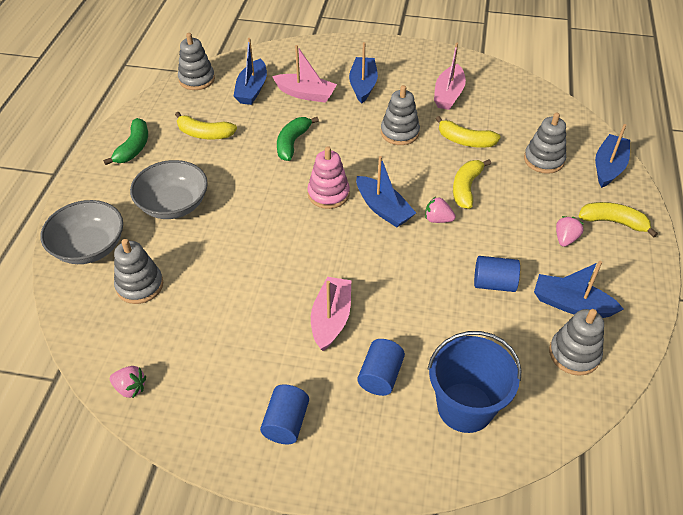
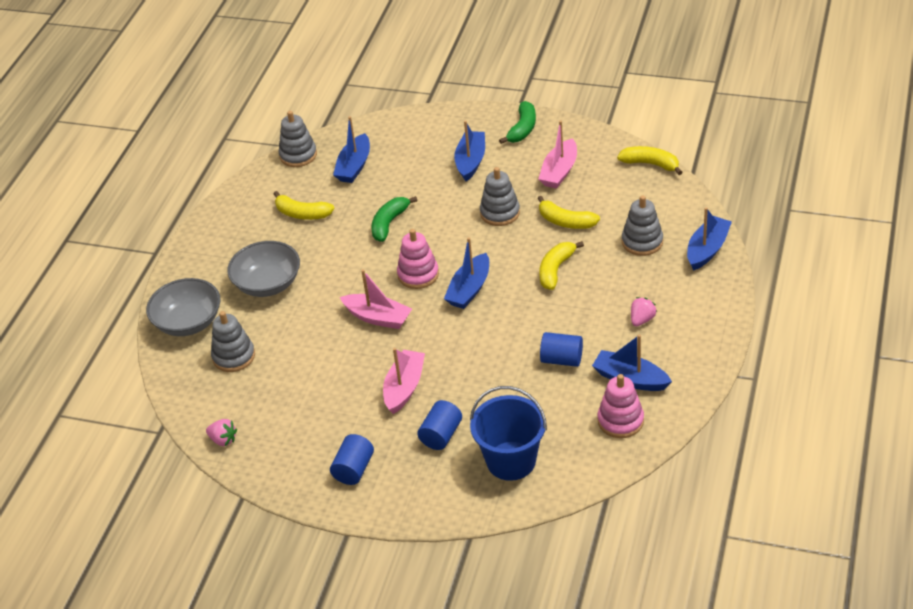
camera: 10 degrees right, 5 degrees down
(134, 148) = (232, 228): green banana -> green banana (522, 129)
(306, 94) = (409, 171): pink boat -> pink boat (378, 318)
(383, 209) = (469, 289): blue boat -> blue boat turned 60 degrees clockwise
(438, 219) = (521, 300): pink strawberry -> none
(574, 354) = (620, 421): grey stacking toy -> pink stacking toy
(613, 222) = (694, 304): yellow banana -> yellow banana (650, 164)

